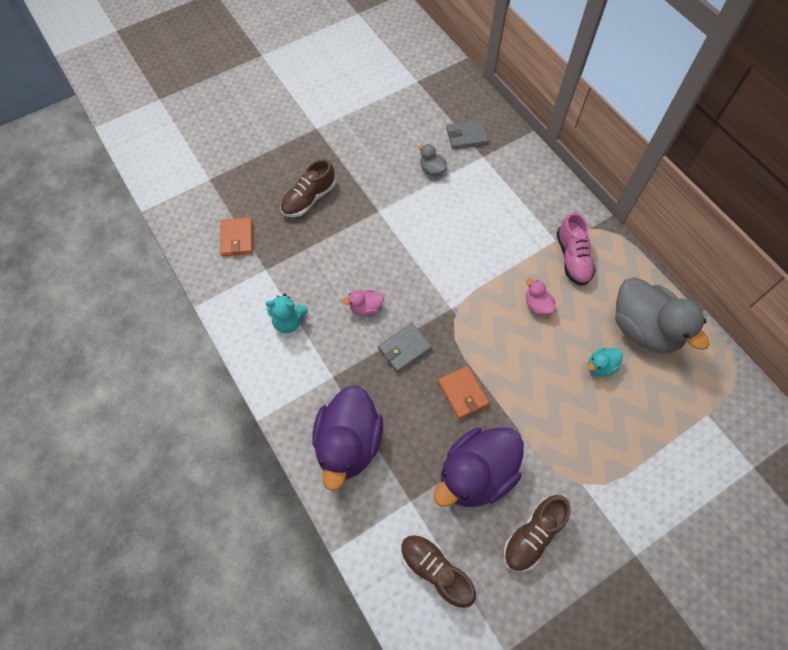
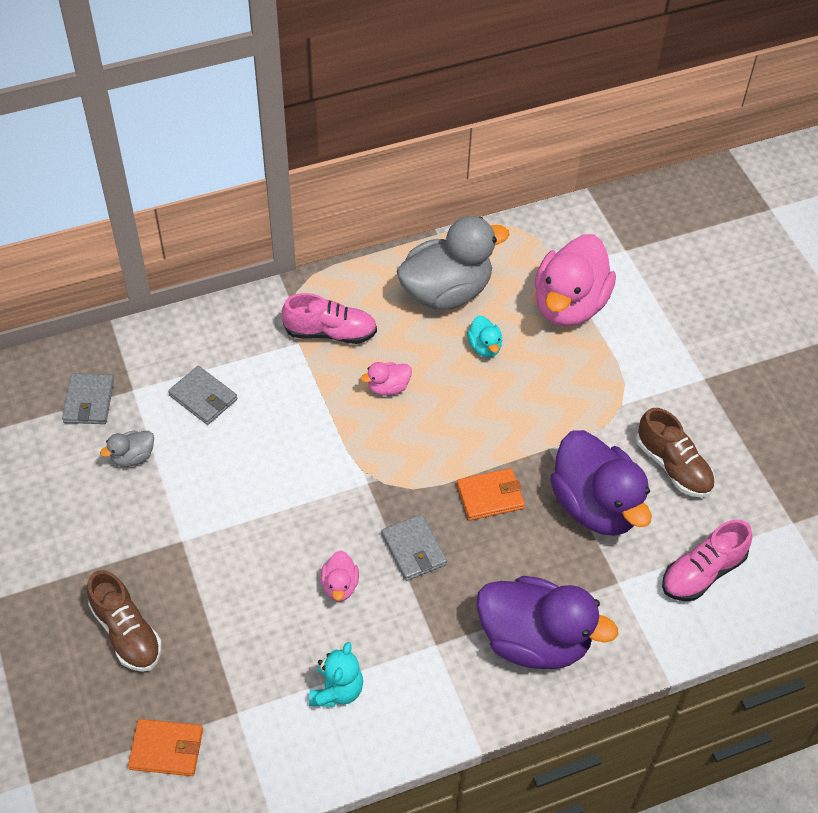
camera: 80 degrees left, 10 degrees down
(435, 571) = (702, 572): brown shoe -> pink shoe
(490, 195) = (203, 397): none -> grey wallet
(670, 426) = (569, 305): none -> pink duck

